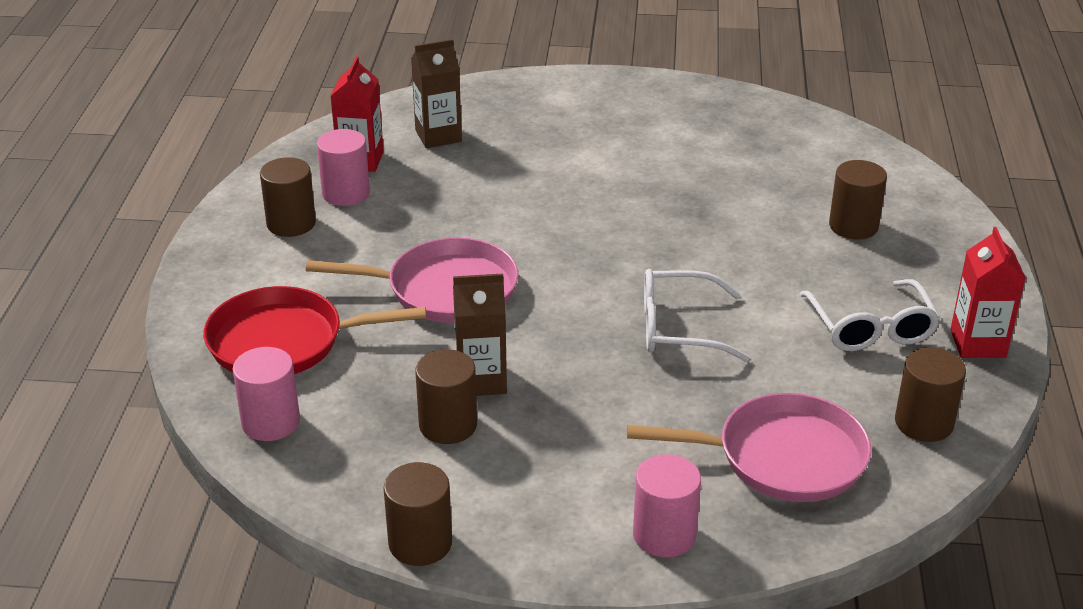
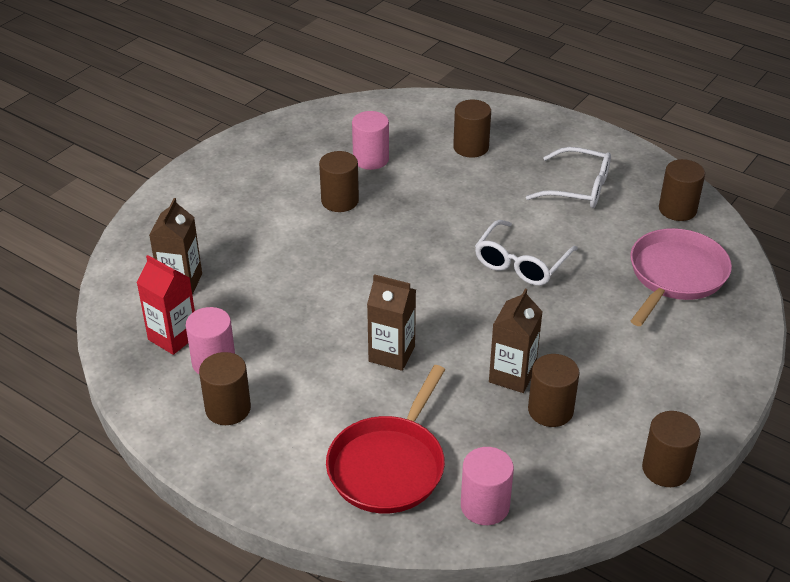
camera: 60 degrees left, 5 degrees up
(445, 290) = (391, 354): pink pan -> brown carton
(655, 176) = (340, 201): none -> brown cylinder
(664, 535) = (717, 353): pink cylinder -> pink cylinder (371, 159)
(978, 343) = (620, 157): red carton -> none

